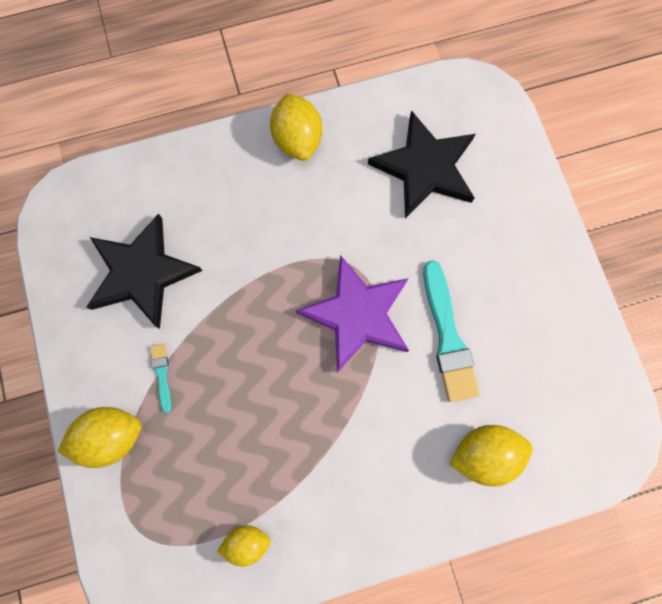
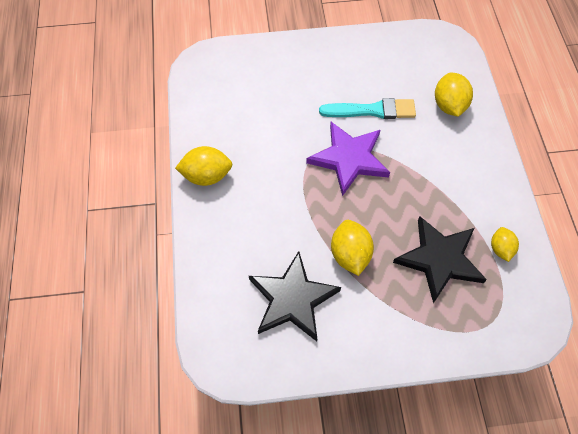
camera: 80 degrees left, 15 degrees down
(112, 436) = (420, 334): yellow lemon -> yellow lemon (350, 255)
(162, 374) = (376, 292): turquoise brush -> none
(425, 167) = (249, 102): black star -> black star (439, 259)

